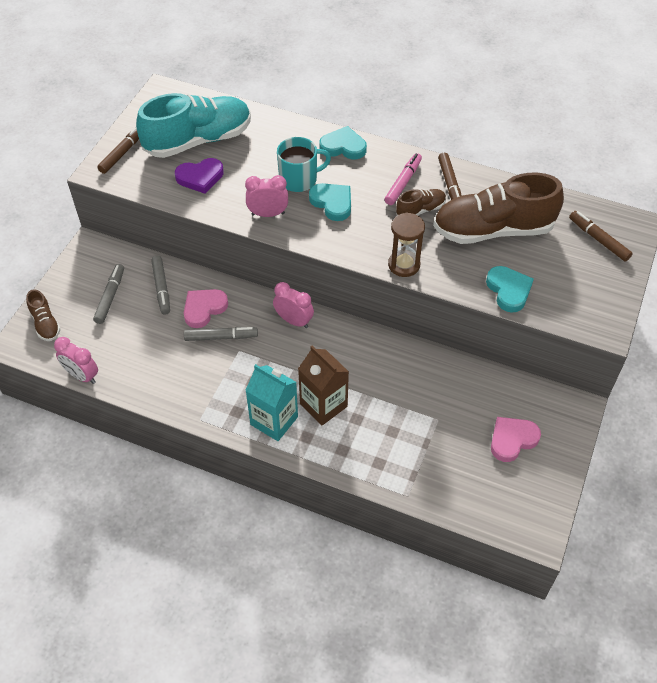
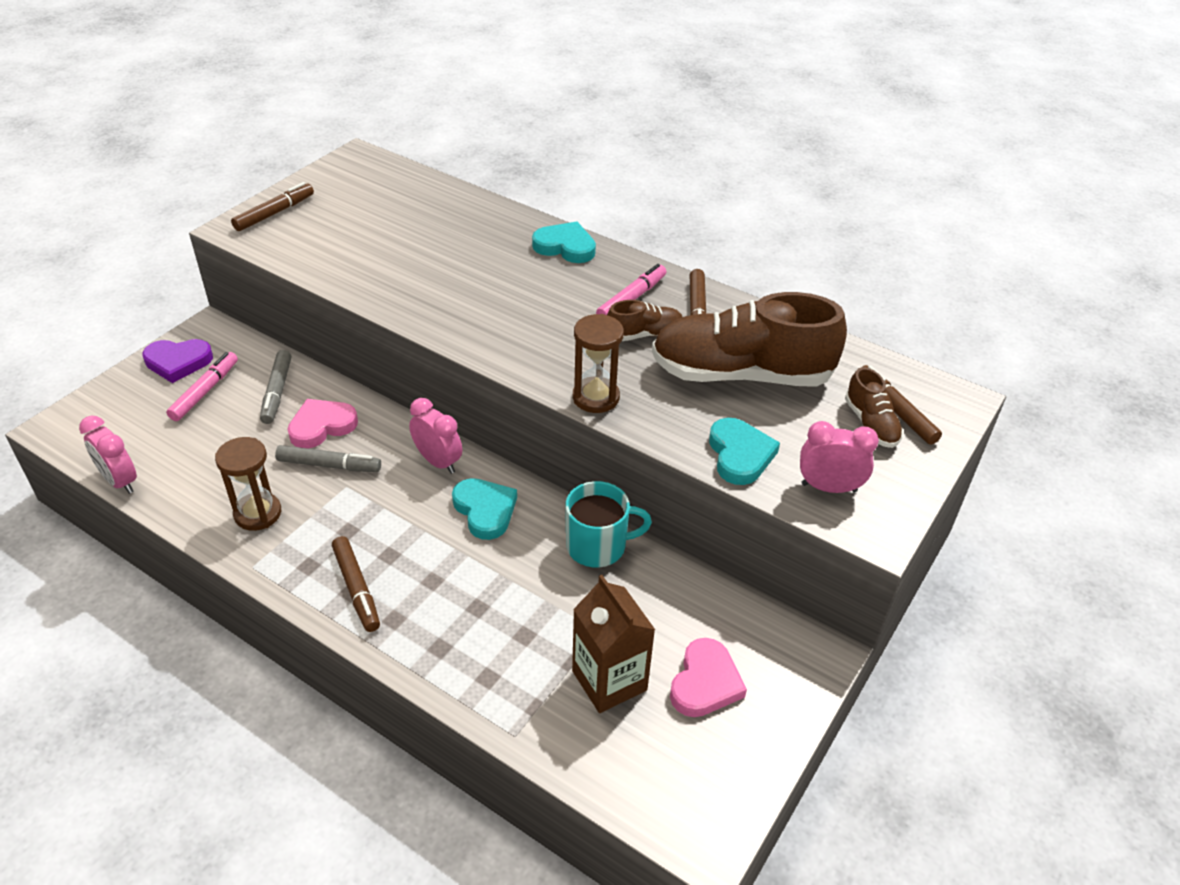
camera: 10 degrees right, 10 degrees down
(45, 324) = (105, 409): brown shoe -> brown shoe (871, 424)
(110, 297) = (204, 392): grey marker -> pink marker
(187, 381) = (258, 513): none -> brown hourglass
(198, 140) = (377, 213): turquoise shoe -> none
(200, 177) = (360, 253): purple heart -> purple heart (178, 362)
(268, 214) = (431, 307): pink clock -> pink clock (829, 487)
(274, 420) = (356, 588): turquoise carton -> brown marker
(299, 179) = (491, 275): turquoise mug -> turquoise mug (598, 546)
(323, 405) = (436, 580): brown carton -> brown carton (609, 680)
(332, 203) = (524, 308): turquoise heart -> turquoise heart (485, 510)
(512, 440) = (705, 682): pink heart -> pink heart turned 135 degrees clockwise

